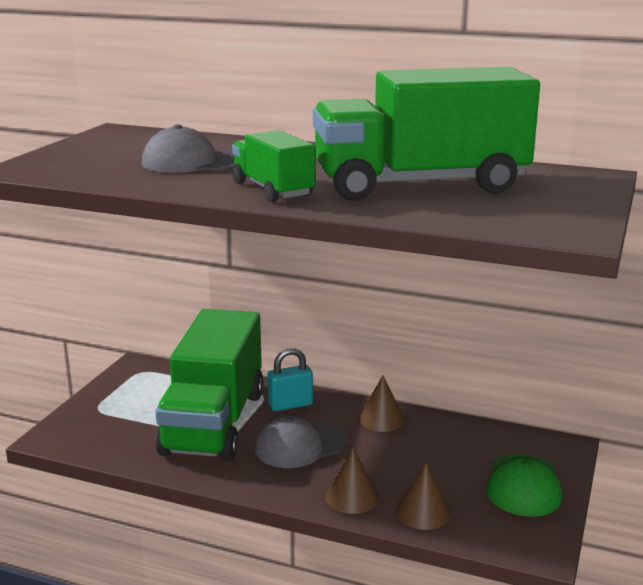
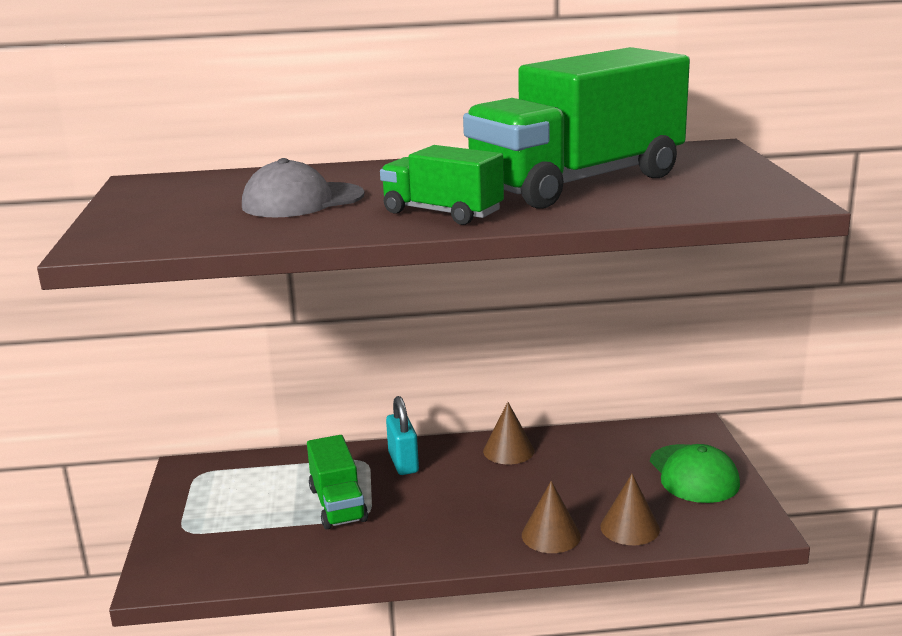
camera: 25 degrees left, 0 degrees up
(214, 422) = (338, 504): green truck -> green truck, size x0.50
(290, 405) = (403, 463): turquoise padlock -> turquoise padlock turned 60 degrees counterclockwise
(300, 445) = (452, 501): grey cap -> none

